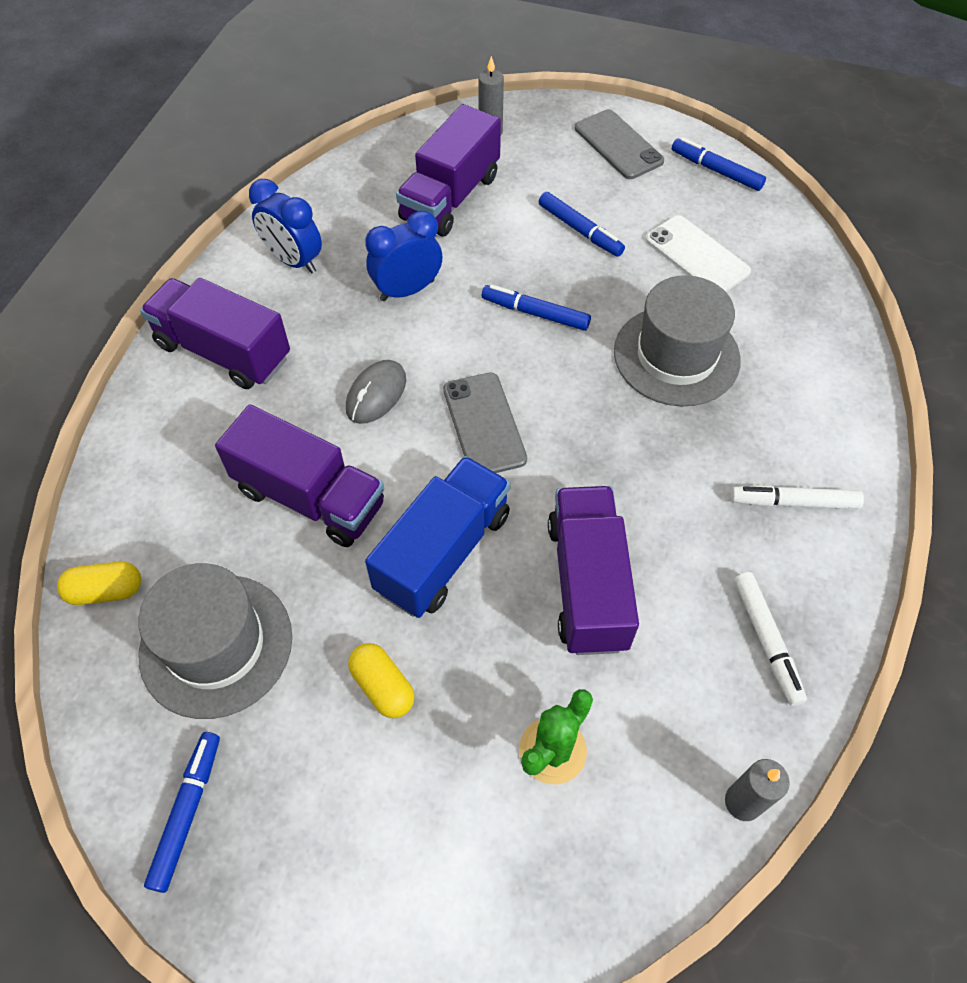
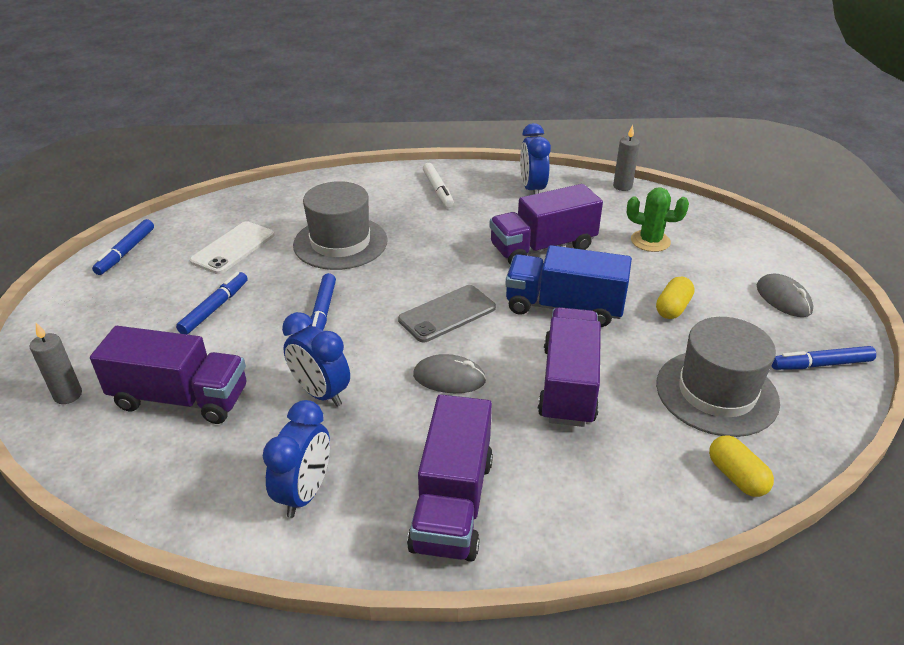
camera: 110 degrees left, 20 degrees down
(330, 867) = (783, 299): none -> grey mouse
(618, 145) = (90, 307): grey phone -> none
(766, 640) = (532, 189): white marker -> blue clock

